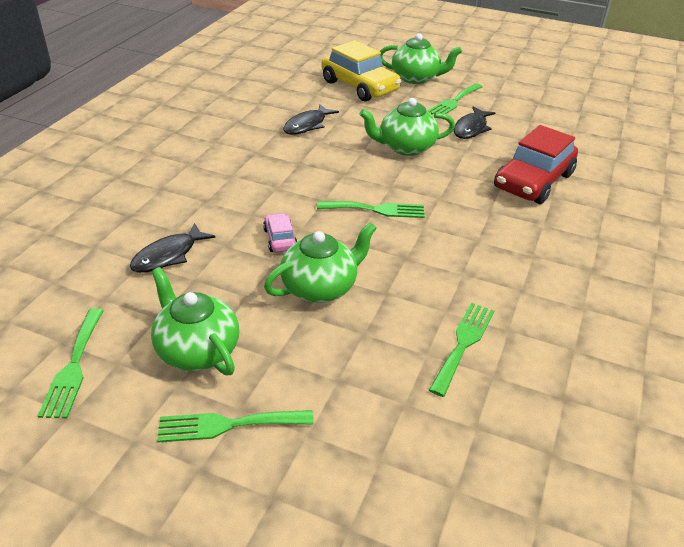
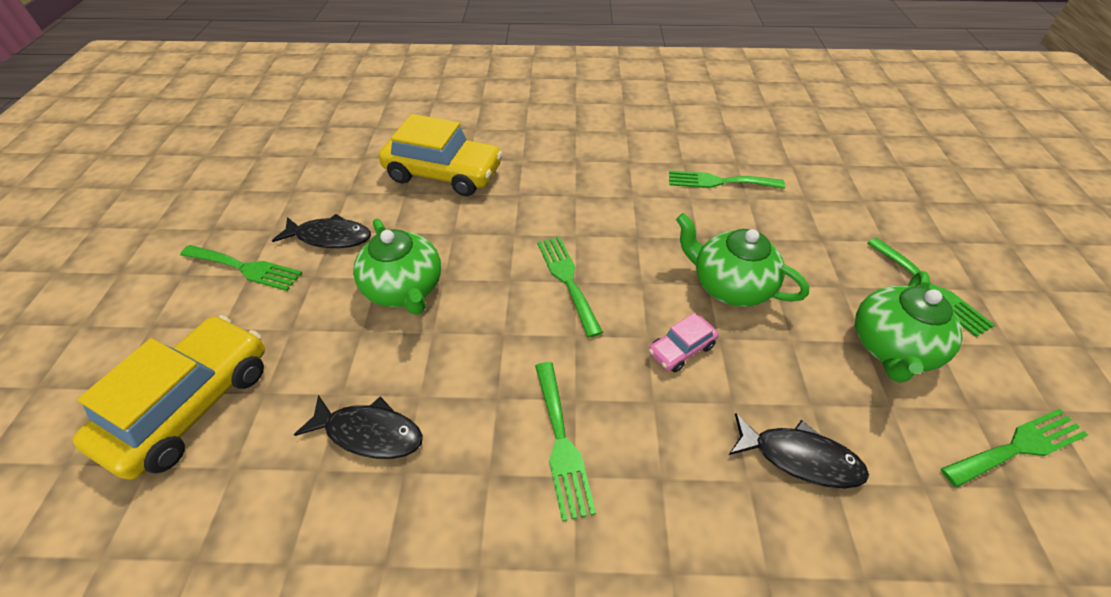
camera: 110 degrees left, 10 degrees up
(254, 176) = (561, 443): none -> green fork
(416, 78) = (151, 331): green teapot -> none
(533, 181) = (444, 173): red car -> yellow car

